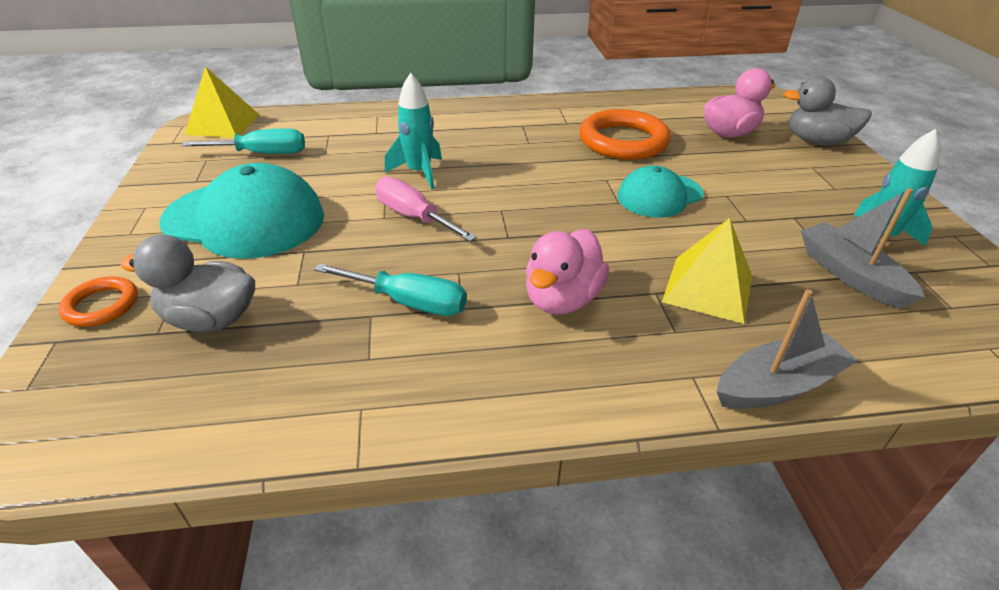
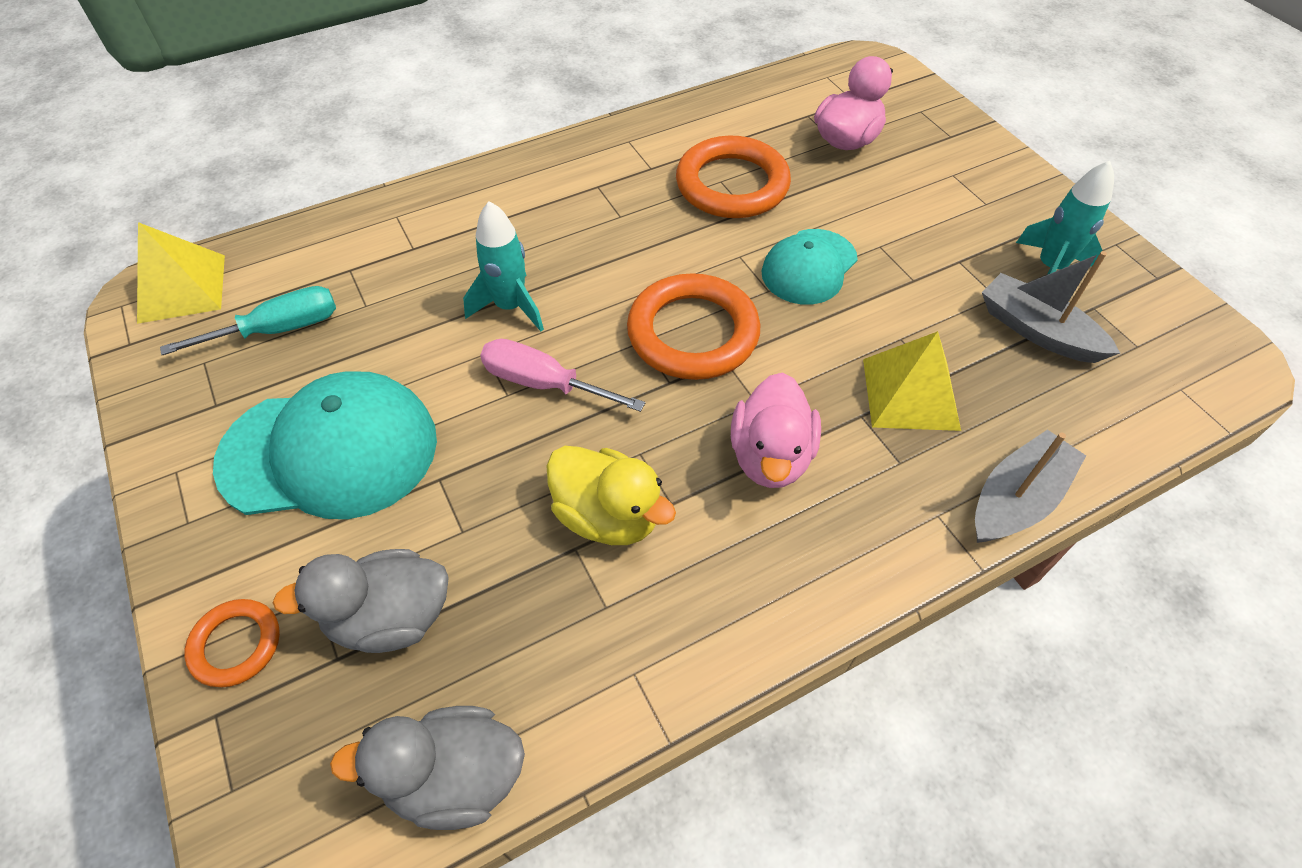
camera: 20 degrees left, 15 degrees up
(409, 302) = (608, 516): turquoise screwdriver -> yellow duck
(543, 213) = (693, 333): none -> orange ring
(817, 141) = (945, 130): grey duck -> grey duck (455, 777)

